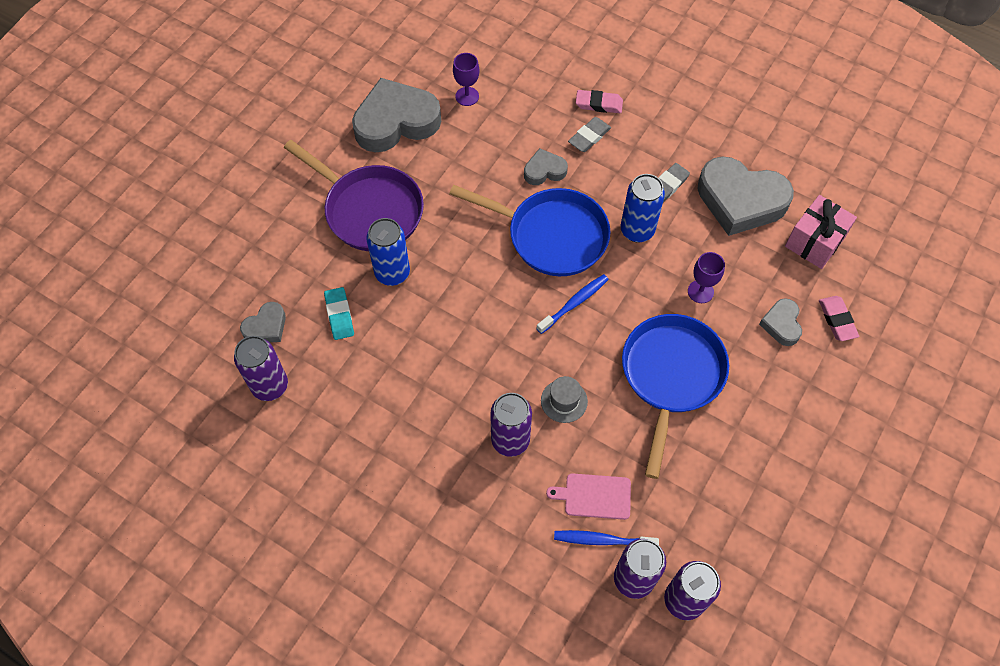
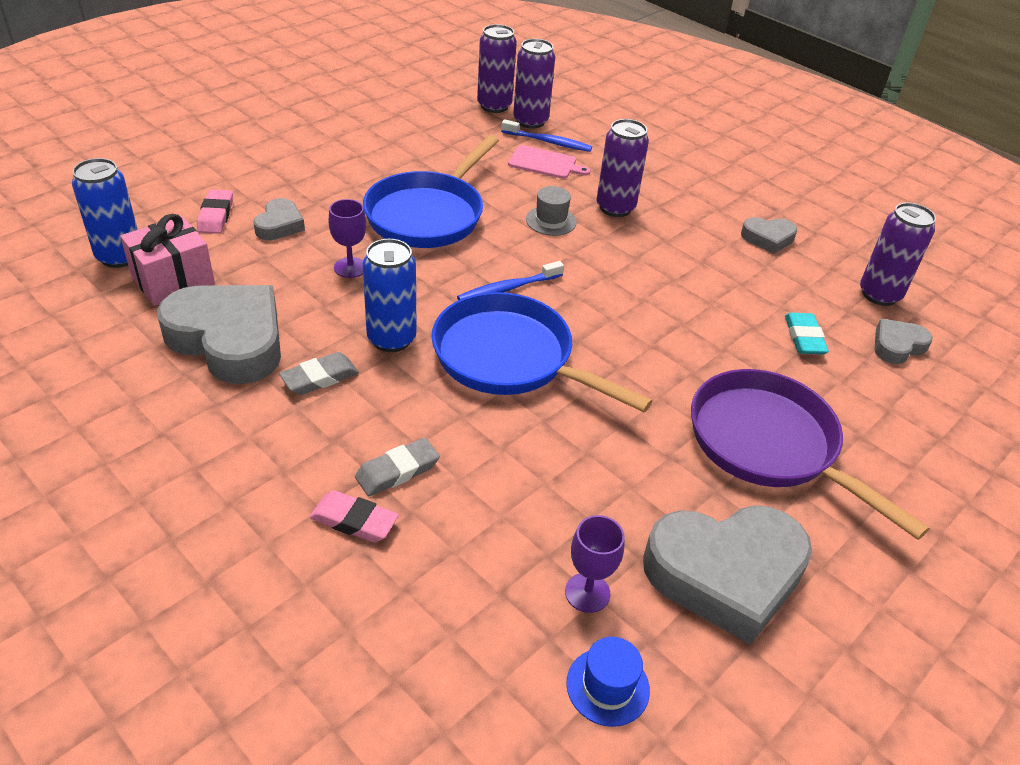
camera: 170 degrees left, 20 degrees down
(392, 273) = (735, 364): blue can -> blue can (119, 257)
(449, 58) = (607, 686): none -> blue hat
(544, 170) = (490, 438): grey heart -> grey heart (768, 238)

